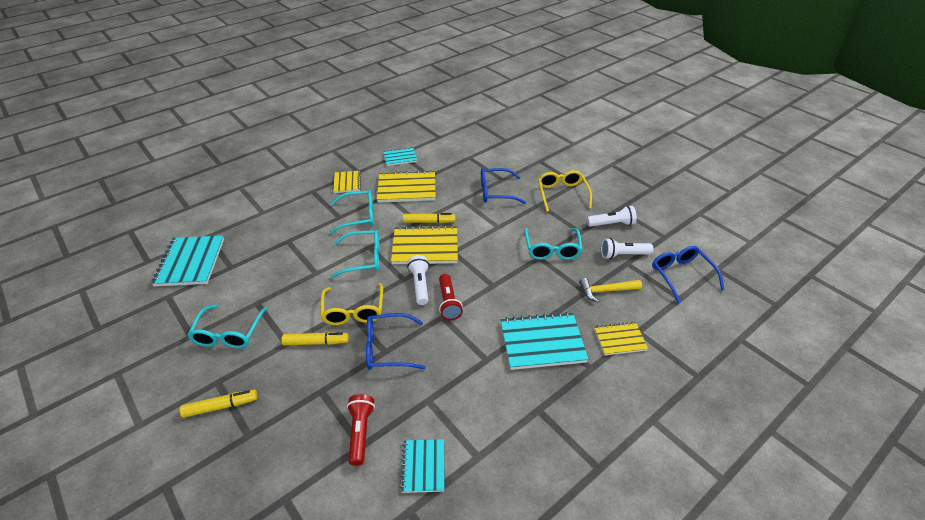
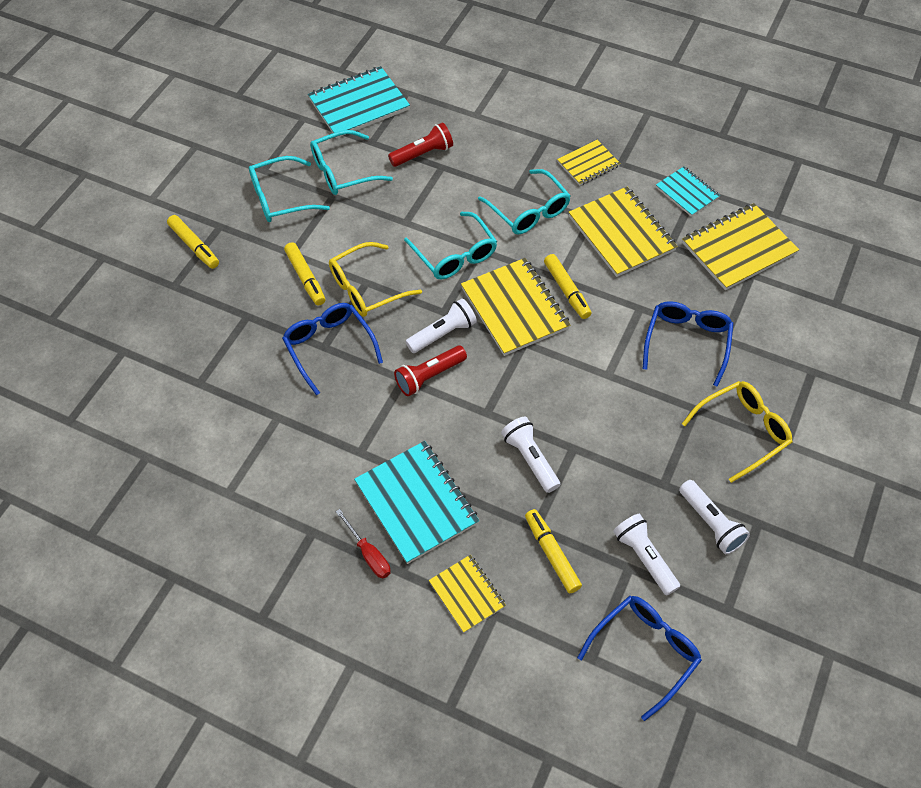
camera: 65 degrees right, 15 degrees up
(360, 432) = (213, 375): red flashlight -> red flashlight (423, 154)
(423, 466) = (197, 447): turquoise notebook -> none
(450, 155) = (738, 248): none -> yellow notebook
(496, 192) = (687, 342): blue glasses -> blue glasses turned 45 degrees clockwise
(537, 277) = (530, 459): none -> white flashlight
(552, 249) = (600, 459): turquoise glasses -> turquoise glasses (343, 171)
(570, 381) = (368, 554): none -> red screwdriver
(606, 291) = (552, 553): yellow hammer -> yellow marker

